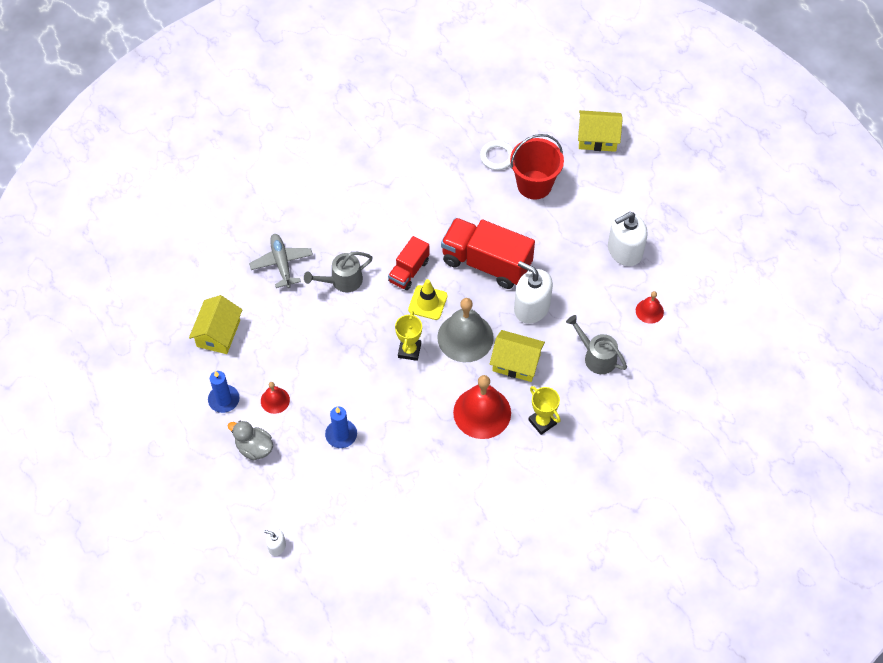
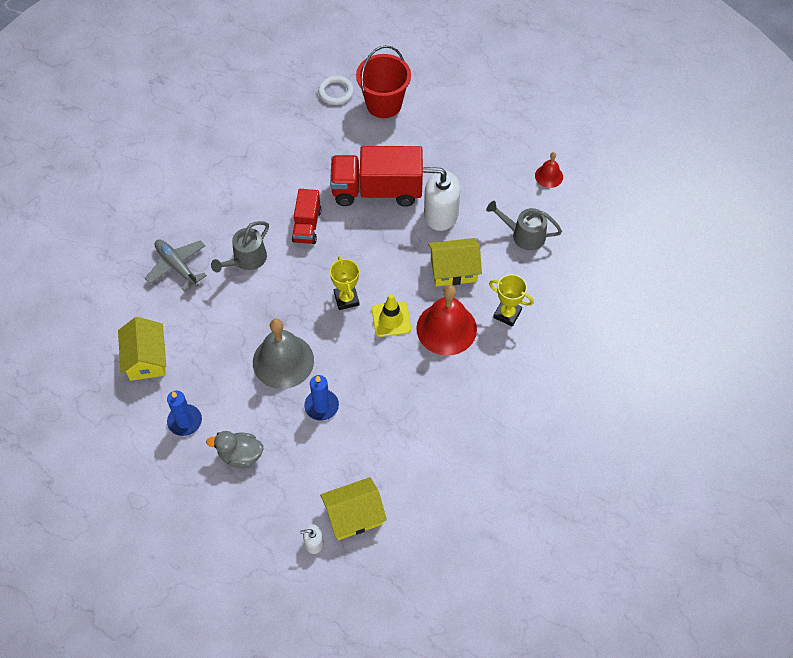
camera: 25 degrees left, 0 degrees up
(275, 400) = (237, 400): red bell -> none
(427, 302) = (340, 248): yellow traffic cone -> yellow traffic cone (391, 319)
(465, 337) = (393, 265): grey bell -> grey bell (283, 361)
(597, 138) = (419, 43): yellow house -> yellow house (354, 515)
(624, 251) = (497, 132): white soap dispenser -> none

